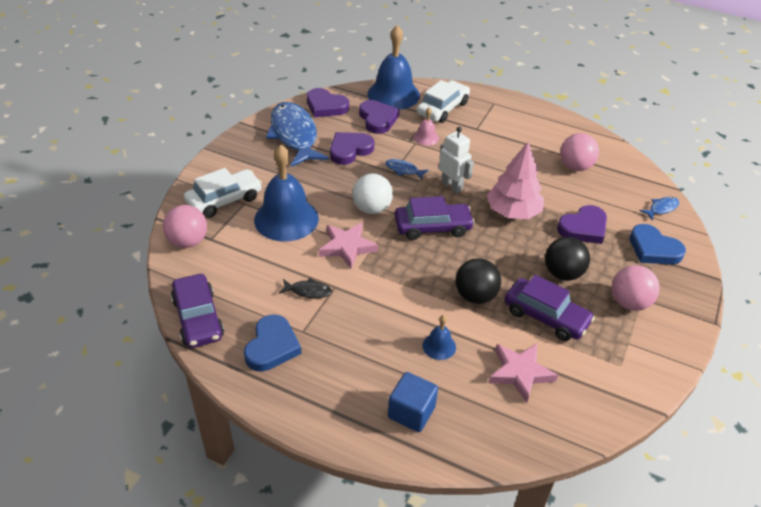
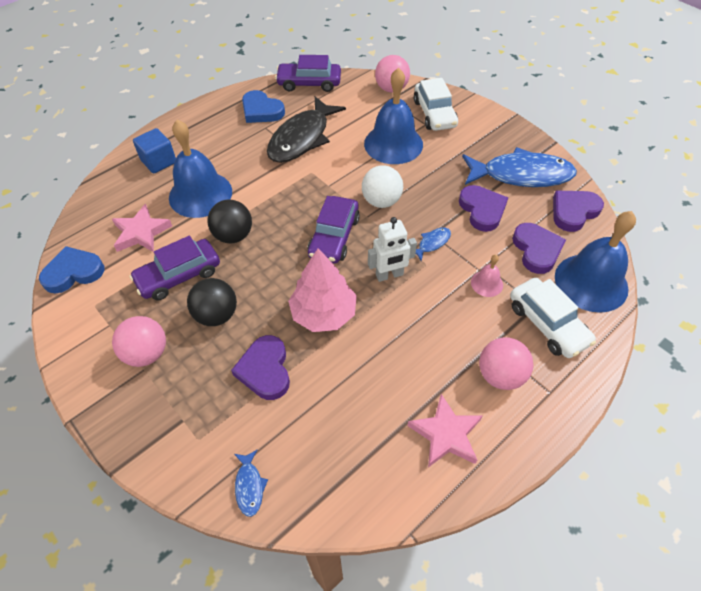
camera: 115 degrees right, 10 degrees up
(308, 291) = (302, 138): black fish -> black fish, size x2.42
(347, 247) = (339, 171): pink star -> pink star (446, 434)
(377, 119) = (536, 250): purple heart -> purple heart turned 105 degrees counterclockwise
(439, 346) = (200, 194): blue bell -> blue bell, size x2.23
(575, 167) = (374, 424): pink ball -> pink ball (500, 375)
(653, 249) = (194, 427): blue heart -> blue heart (73, 272)

